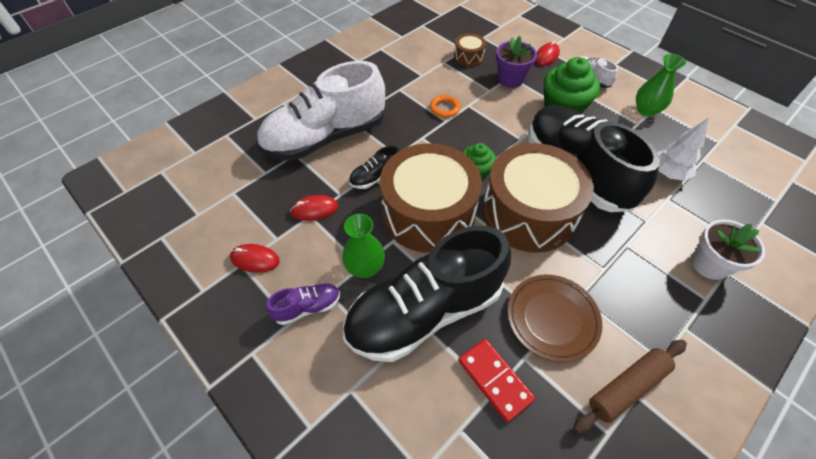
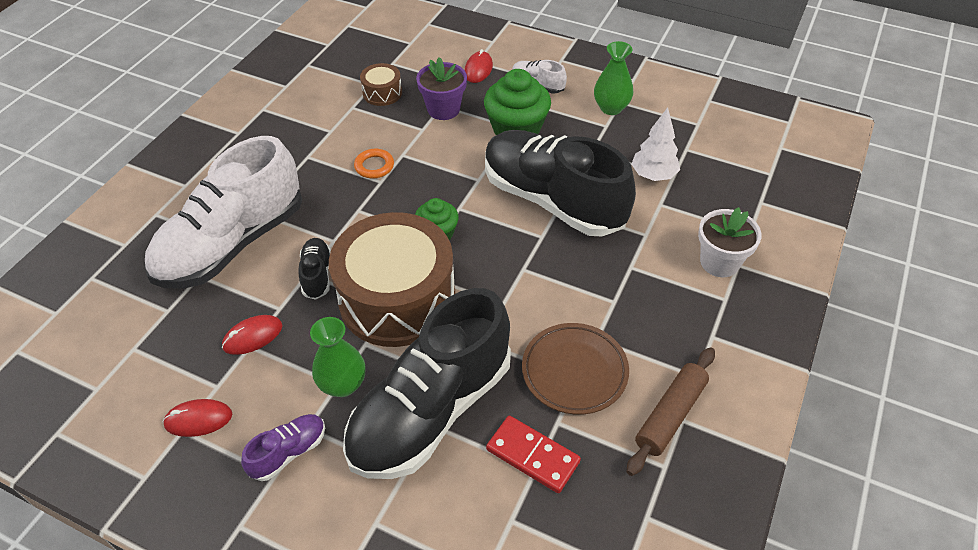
camera: 20 degrees left, 5 degrees down
(376, 177) = (317, 275): black shoe -> black shoe turned 135 degrees clockwise
(528, 213) = (514, 263): brown drum -> none

